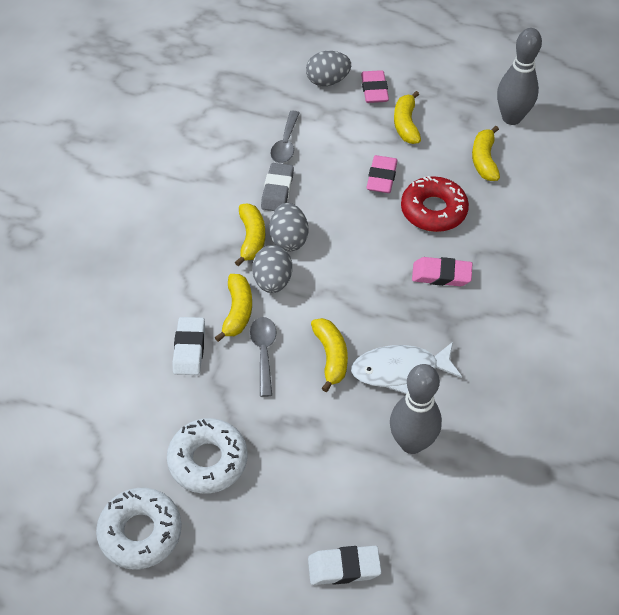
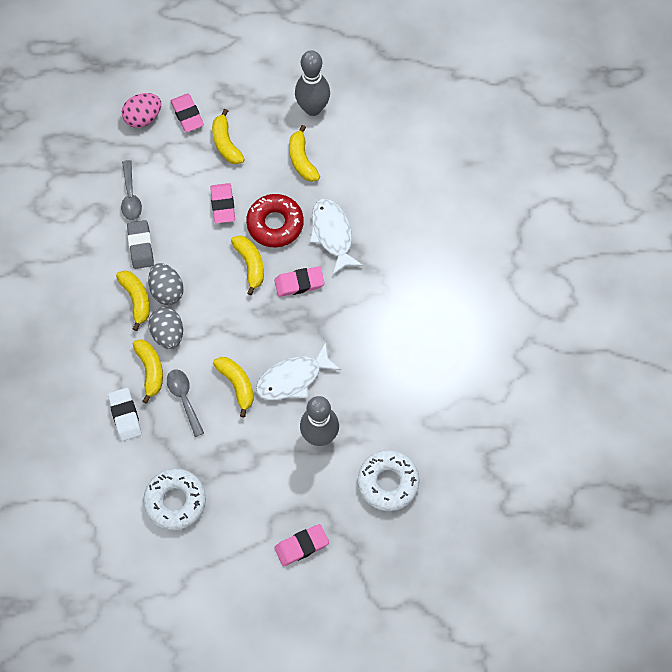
camera: 20 degrees left, 15 degrees up
(140, 532) = (148, 572): white donut -> white donut (388, 482)
(327, 81) = (143, 118): grey egg -> pink egg
(344, 568) = (301, 546): white eraser -> pink eraser
(391, 241) = (250, 264): none -> yellow banana
(496, 238) = (332, 234): none -> white fish

